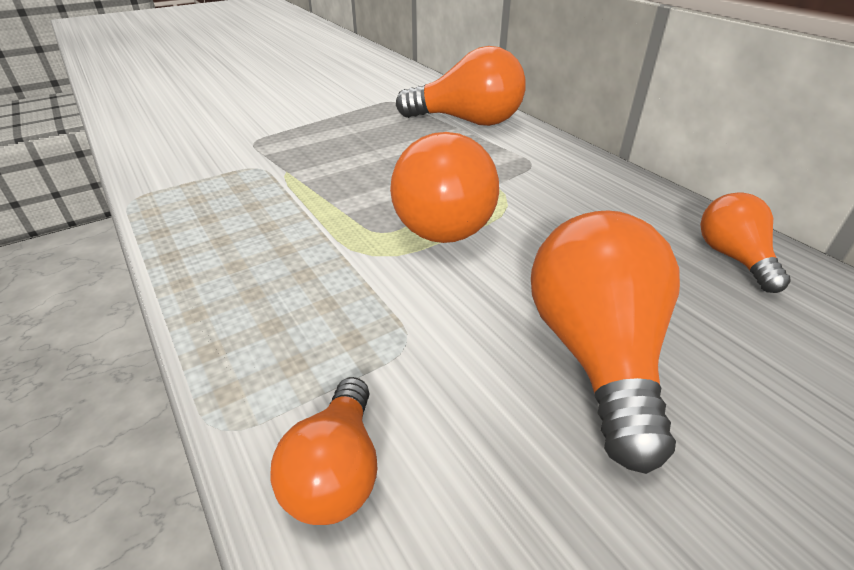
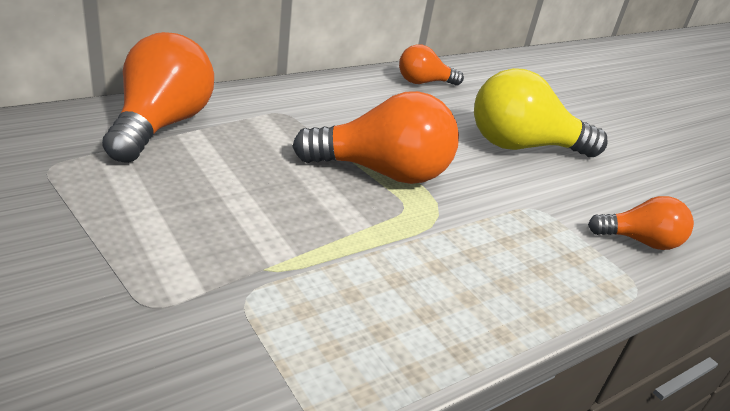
camera: 95 degrees left, 5 degrees down
(595, 354) = (522, 146): orange light bulb -> yellow light bulb

